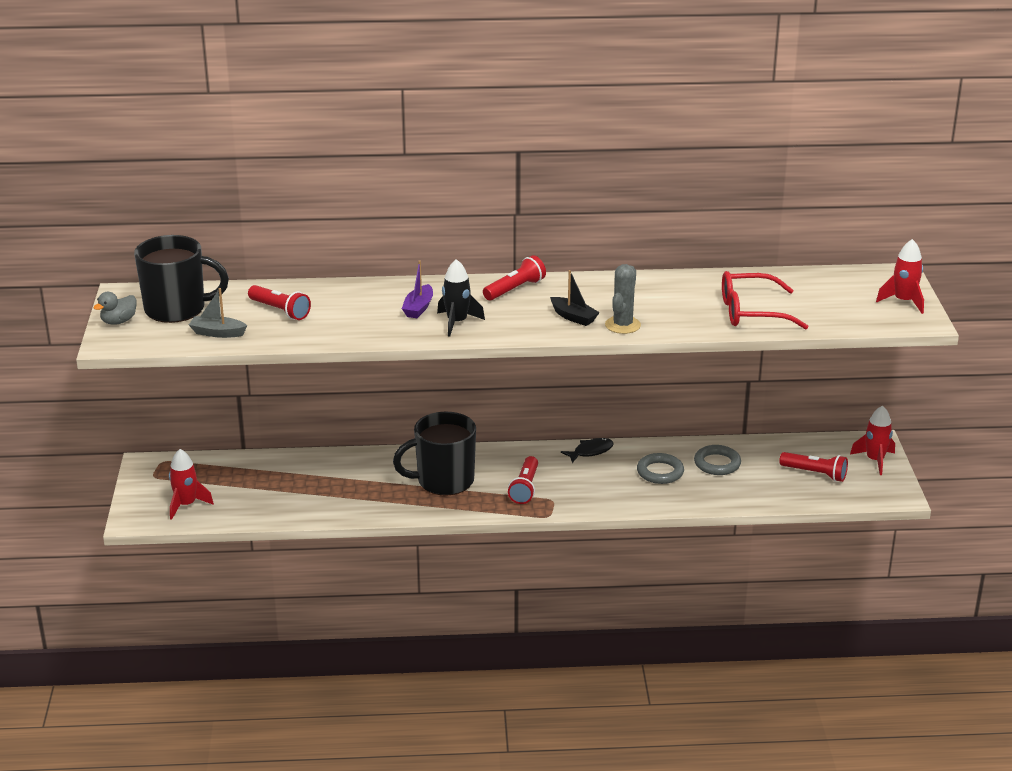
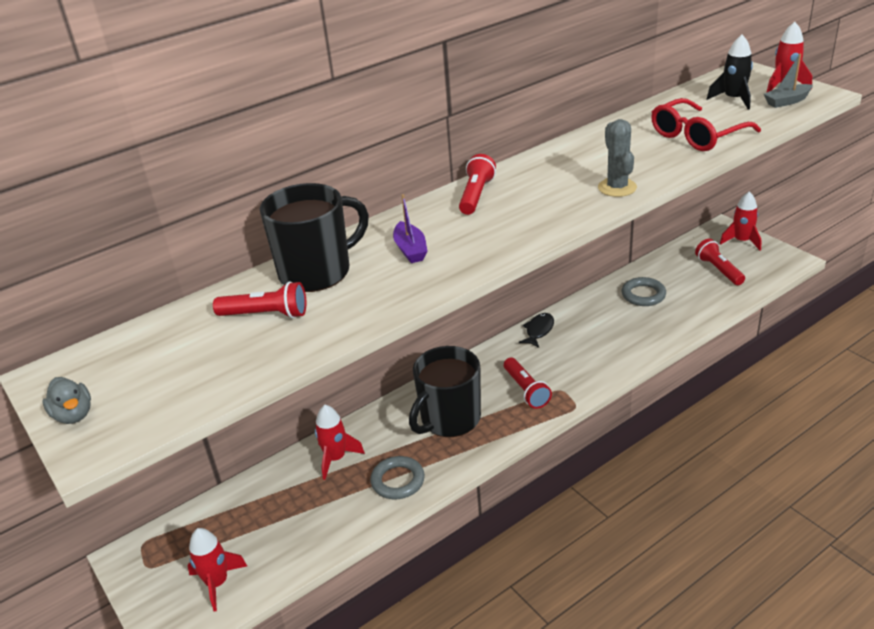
camera: 30 degrees left, 5 degrees up
(118, 321) = (74, 415): grey duck -> grey duck turned 45 degrees counterclockwise
(177, 309) = (137, 366): black mug -> black mug (317, 272)
(217, 333) = (221, 373): grey boat -> grey boat (787, 101)
(335, 469) = (336, 458): none -> red rocket
(457, 322) = (468, 248): black rocket -> black rocket (733, 99)
(573, 317) = (565, 198): black boat -> none
(660, 472) = (612, 322): grey ring -> grey ring (398, 481)
(815, 474) = (718, 270): red flashlight -> red flashlight turned 105 degrees counterclockwise

